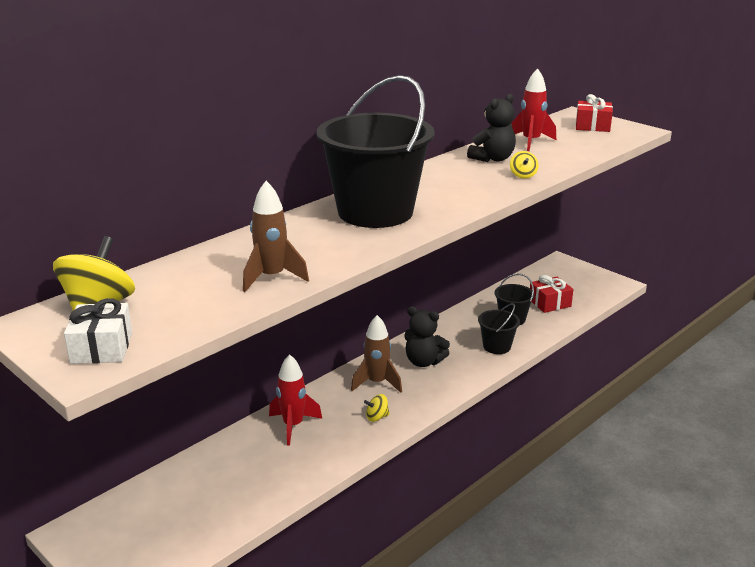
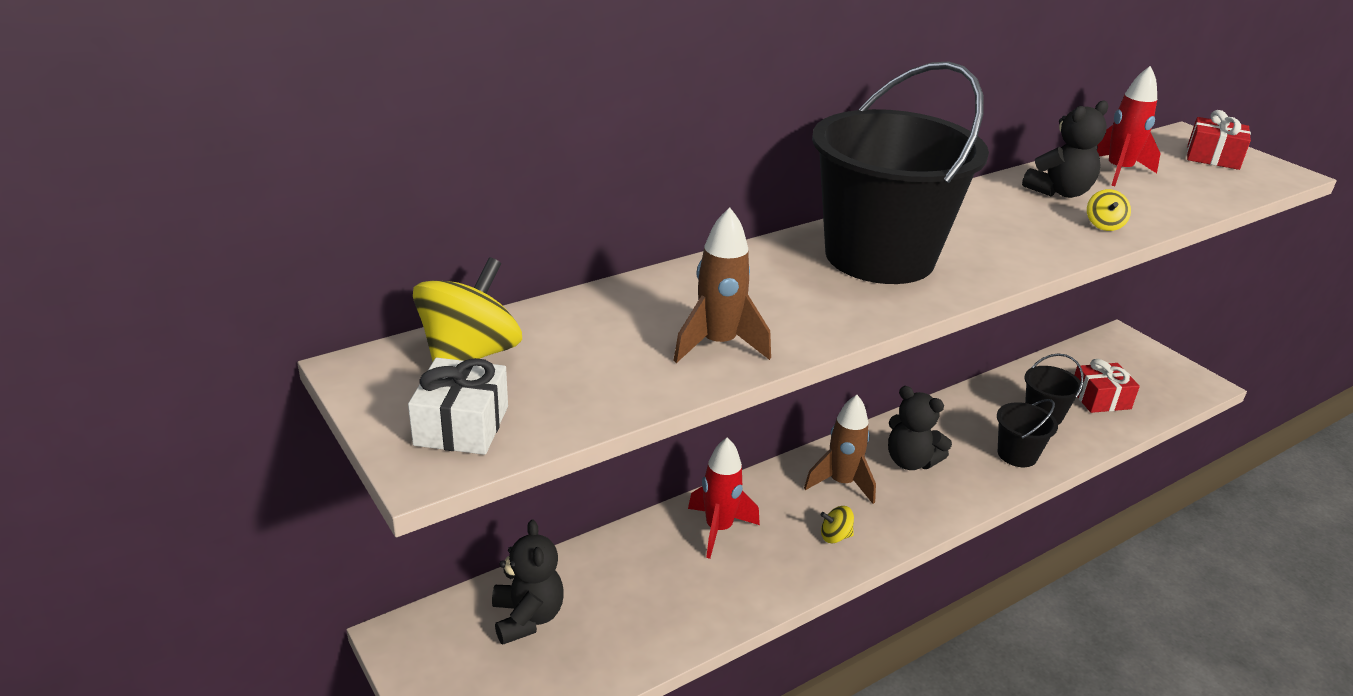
camera: 10 degrees right, 5 degrees up
(161, 504) = (527, 617): none -> black teddy bear

